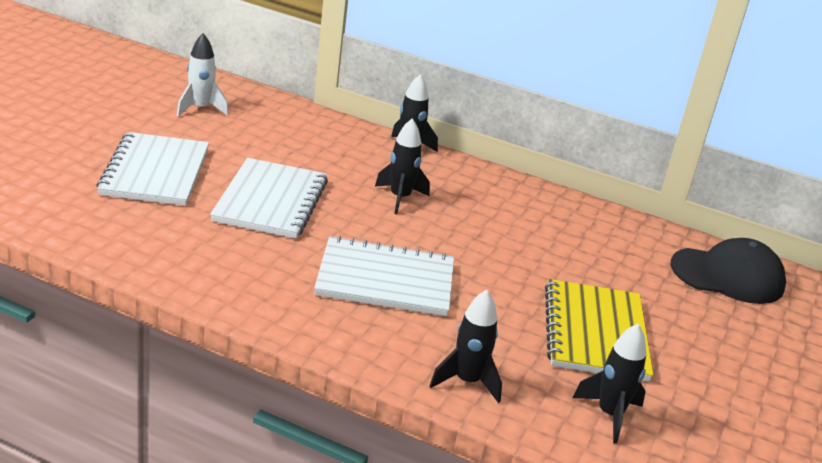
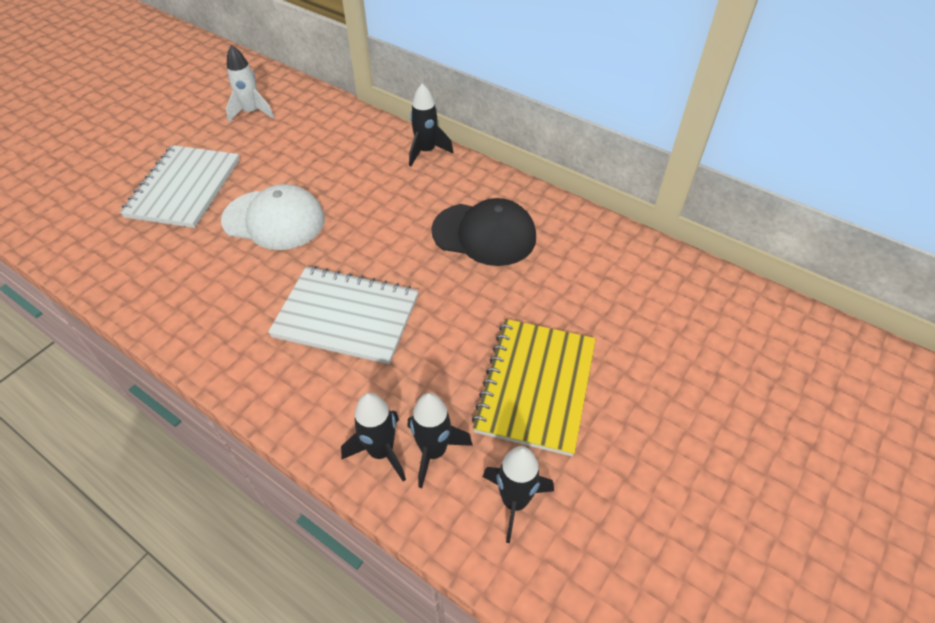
camera: 15 degrees right, 20 degrees up
(270, 201) = (274, 220): white notebook -> white cap
(400, 198) = (397, 212): black rocket -> black rocket (433, 452)
(727, 276) = (704, 308): black cap -> black cap (484, 234)

